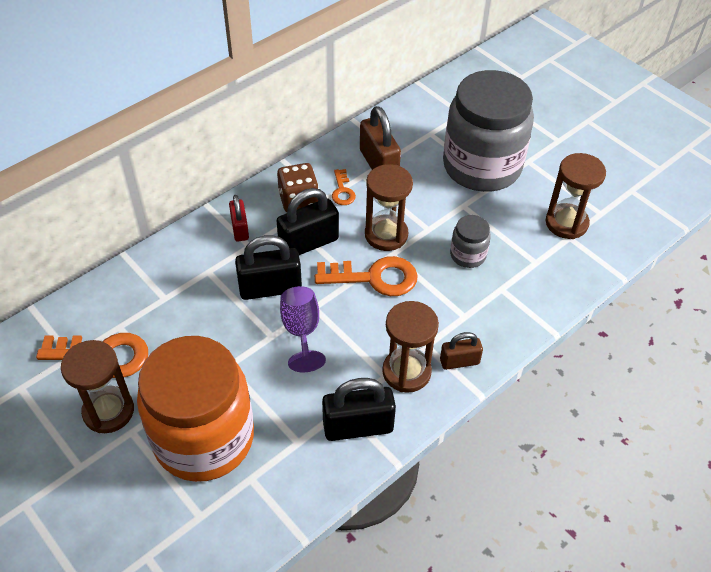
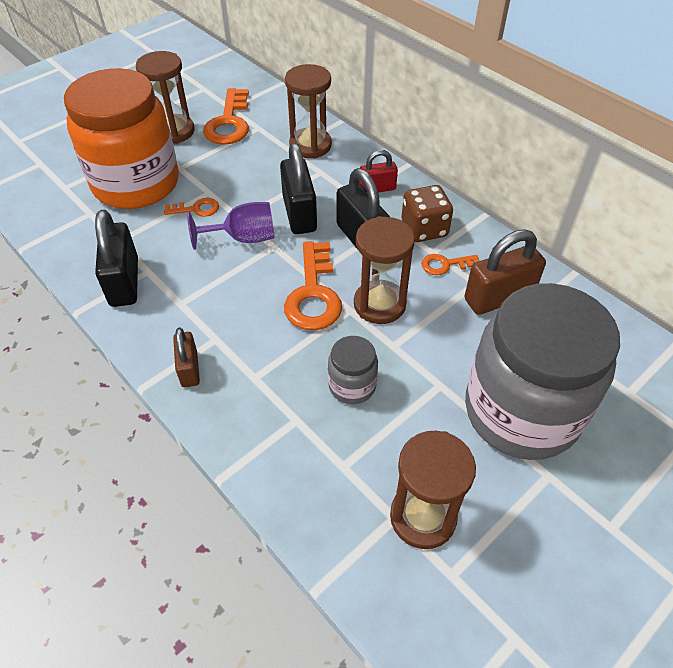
camera: 90 degrees right, 0 degrees up
(254, 375) = (196, 209): none -> orange key
(406, 372) = (182, 320): brown hourglass -> brown hourglass (310, 145)

